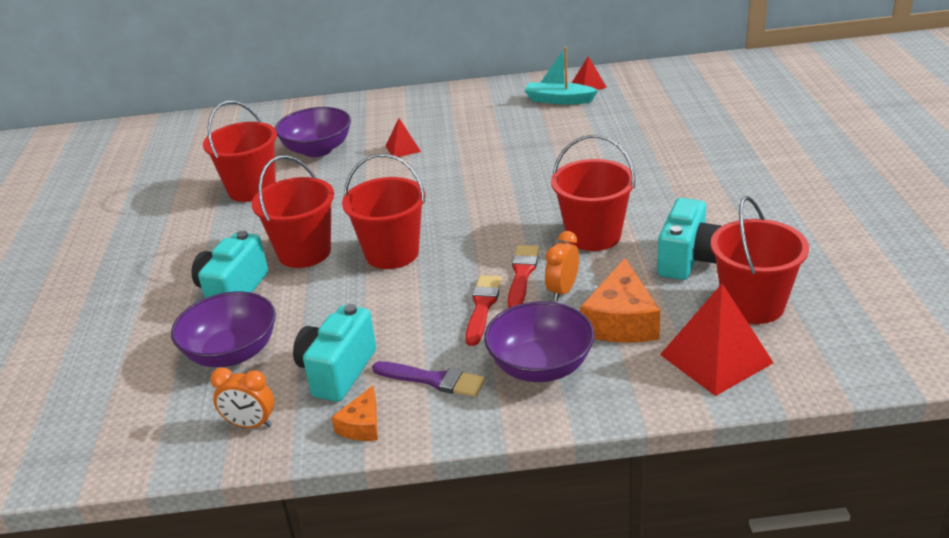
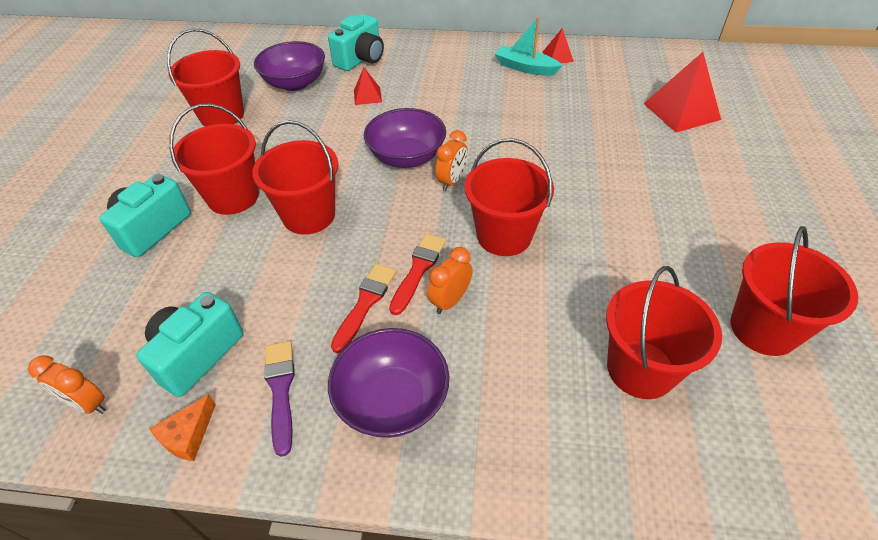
camera: 10 degrees right, 15 degrees up
(232, 353) = (116, 305): purple bowl -> purple bowl (407, 157)
(433, 380) = (280, 390): purple brush -> purple brush turned 135 degrees counterclockwise
(524, 203) = (452, 181): none -> orange clock
(621, 321) = (495, 356): orange cheese -> none
(688, 259) = (589, 289): turquoise camera -> turquoise camera (361, 59)
(716, 358) = (579, 438): red pyramid -> red pyramid (681, 111)
(850, 259) = (763, 328): none -> red bucket

